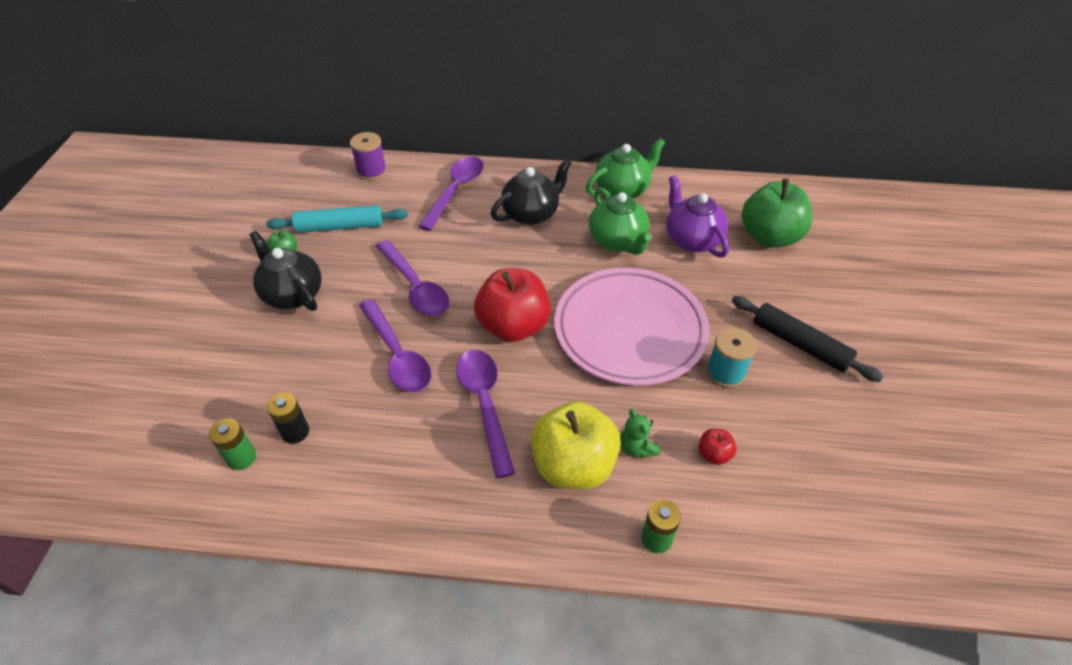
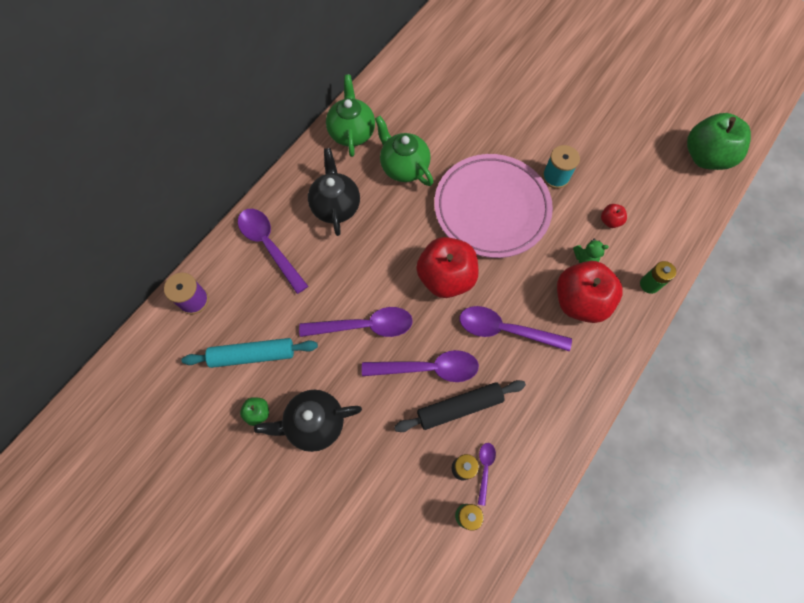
camera: 60 degrees left, 20 degrees up
(303, 453) = (485, 469): none -> purple spoon
(340, 227) = (253, 355): turquoise rolling pin -> turquoise rolling pin turned 60 degrees clockwise
(573, 465) = (580, 301): yellow apple -> red apple
(617, 241) = (404, 167): green teapot -> green teapot turned 135 degrees counterclockwise
(692, 240) = (432, 122): purple teapot -> none
(769, 237) = (459, 77): green apple -> green apple (705, 157)
(800, 344) = (556, 124): black rolling pin -> black rolling pin (459, 407)

